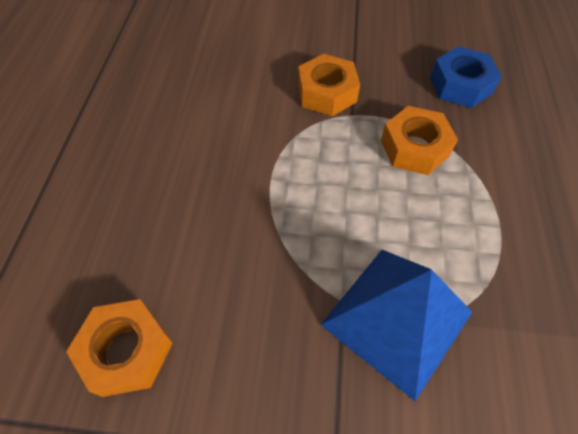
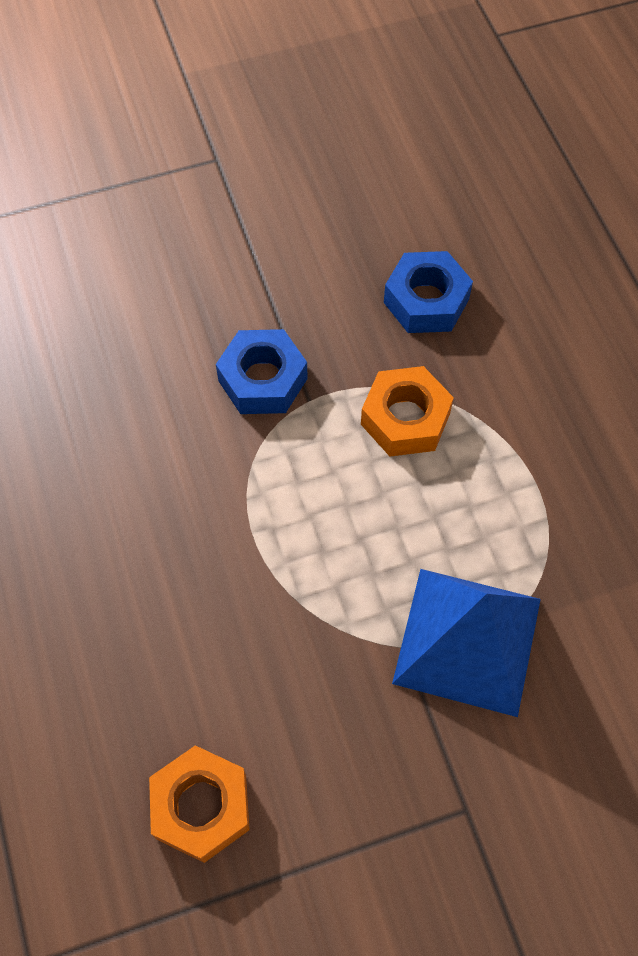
camera: 25 degrees left, 5 degrees up
(327, 93) = (262, 380): orange nut -> blue nut

